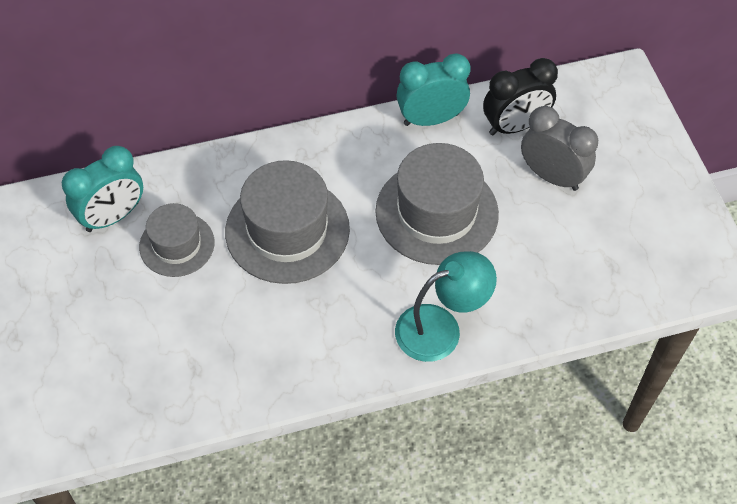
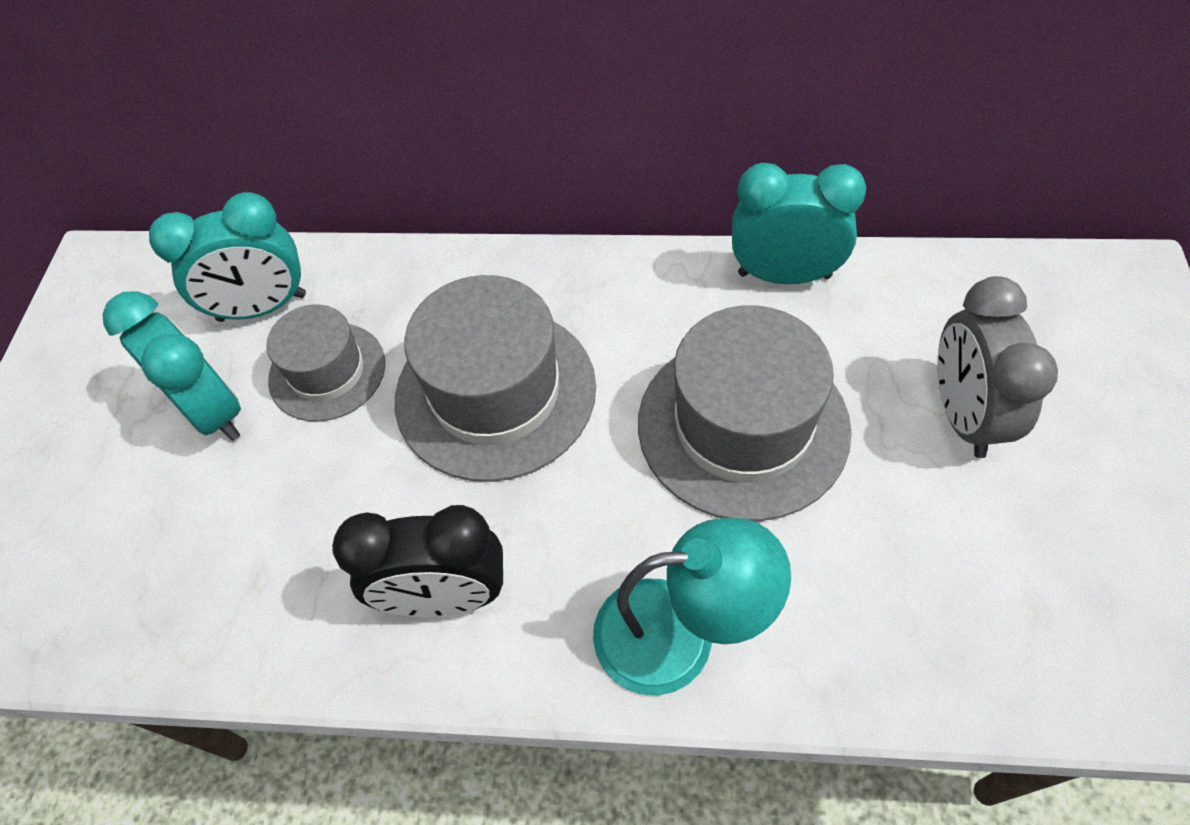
camera: 25 degrees right, 0 degrees up
(115, 287) = (212, 411): none -> turquoise clock
(514, 126) = (920, 316): black clock -> black clock (445, 596)
(552, 176) = (963, 415): grey clock -> grey clock turned 150 degrees counterclockwise

